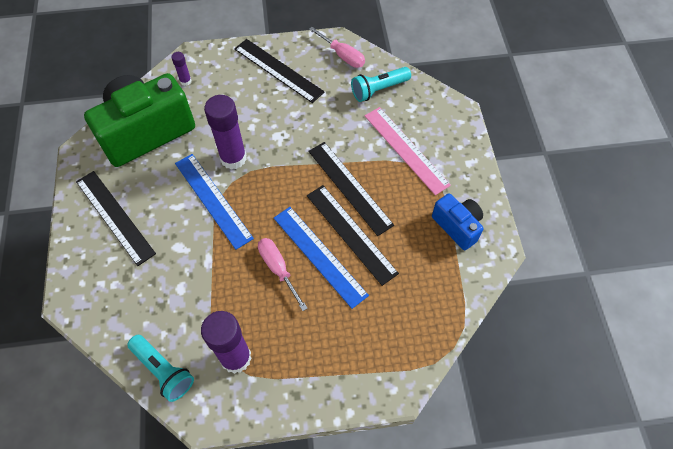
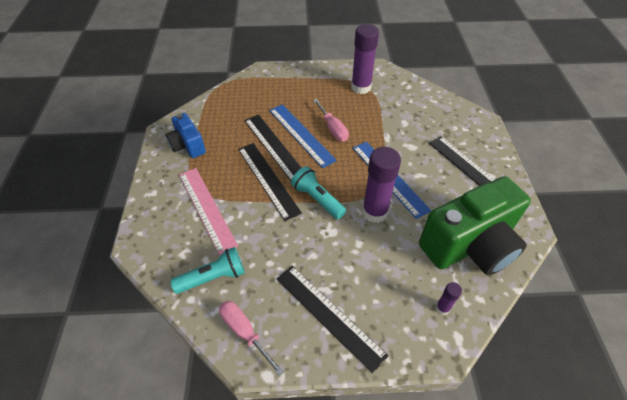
camera: 175 degrees left, 10 degrees down
(163, 370) = (406, 85): turquoise flashlight -> turquoise flashlight (317, 199)

